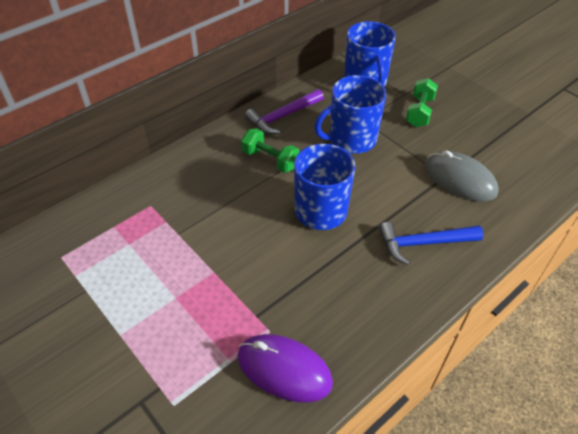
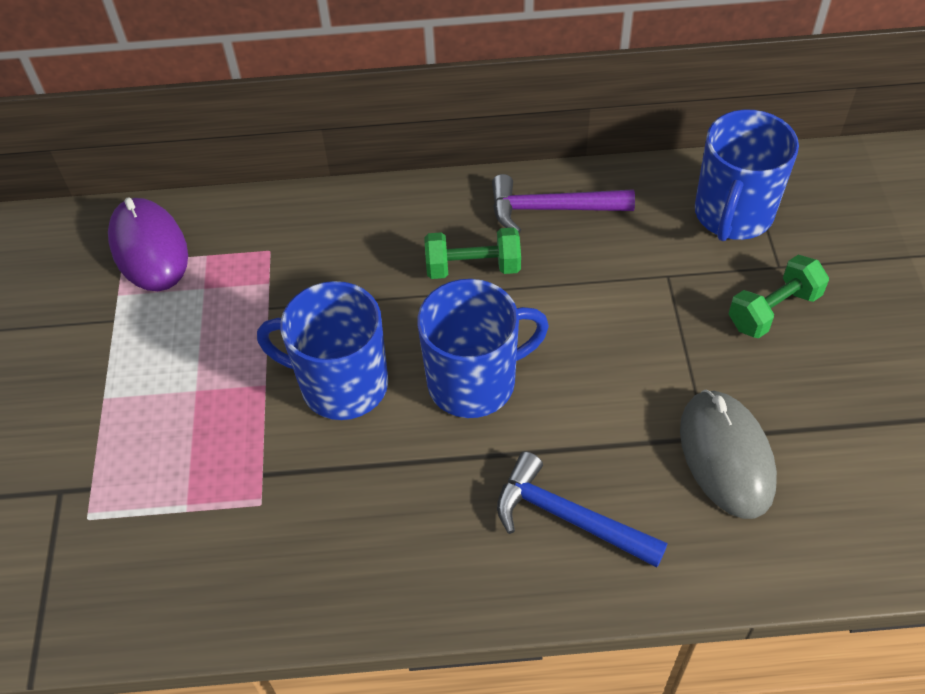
camera: 40 degrees right, 5 degrees up
(270, 160) = (473, 267): green dumbbell -> green dumbbell turned 75 degrees counterclockwise
(284, 369) = (234, 562): purple mouse -> purple mouse (149, 248)
(351, 139) = (618, 298): blue mug -> blue mug (341, 384)

